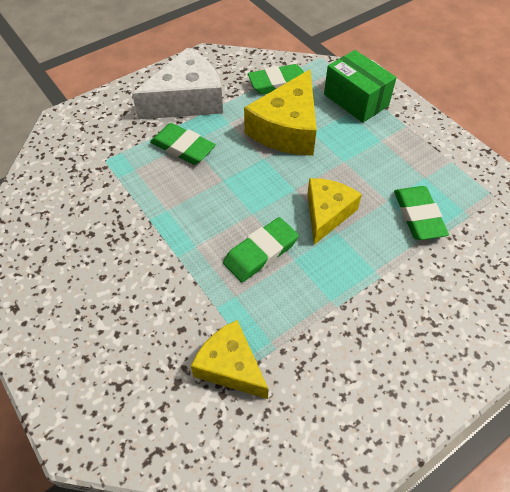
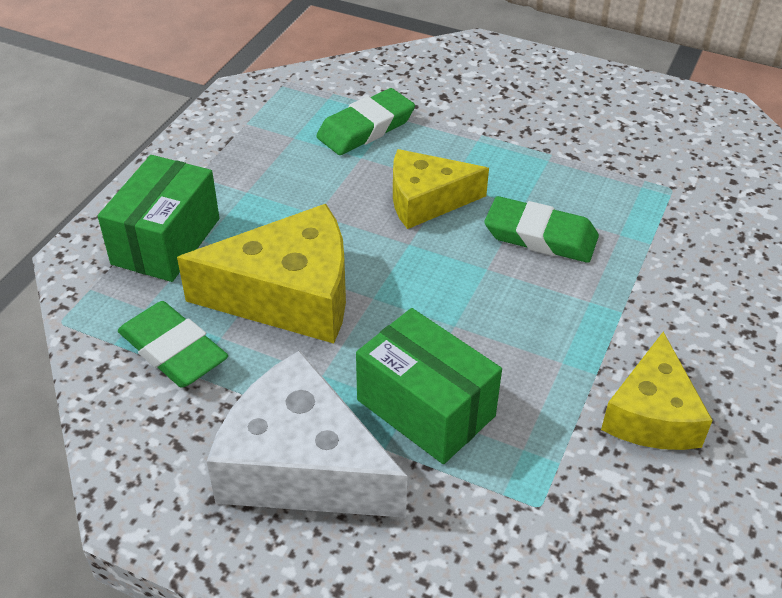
camera: 120 degrees left, 10 degrees down
(183, 147) = (425, 408): green eraser -> green box
(230, 366) = (700, 204): yellow cheese -> yellow cheese (652, 414)

